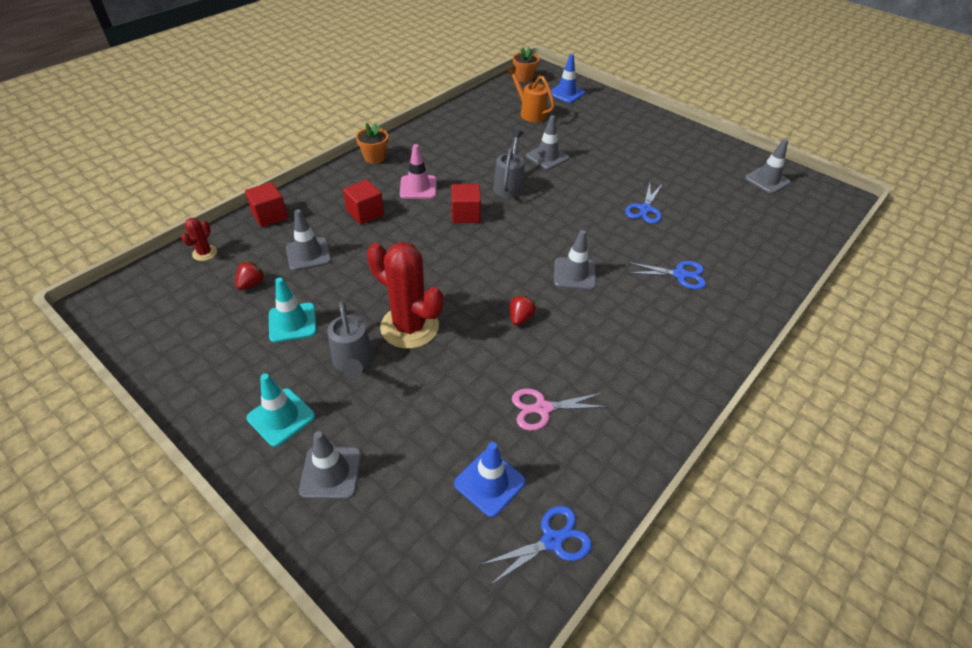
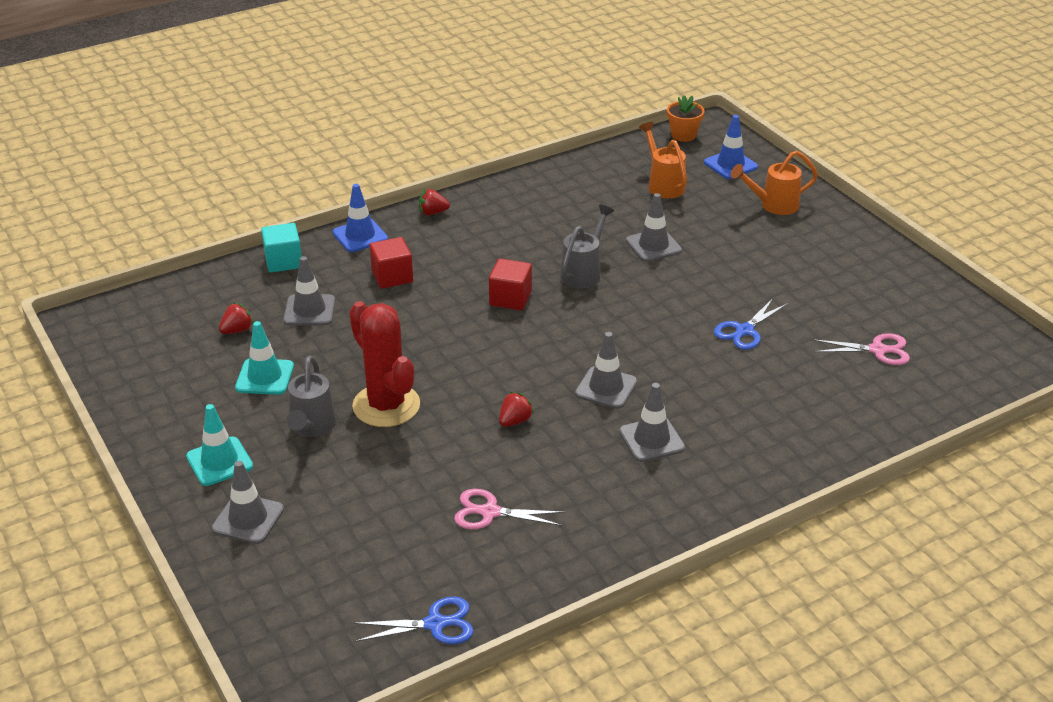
camera: 20 degrees right, 10 degrees down
(205, 253) = (200, 290): red cactus -> none
(270, 216) = (283, 261): red cube -> turquoise cube
(374, 157) = (433, 213): orange flower pot -> red strawberry
(418, 187) = (468, 257): pink traffic cone -> none
(489, 483) = (398, 563): blue traffic cone -> blue traffic cone (360, 236)
(609, 116) = (773, 205): none -> orange watering can
(679, 275) = (738, 413): blue scissors -> none
(739, 207) = (877, 350): none -> pink scissors
(767, 180) = (944, 324): grey traffic cone -> grey traffic cone (651, 440)

